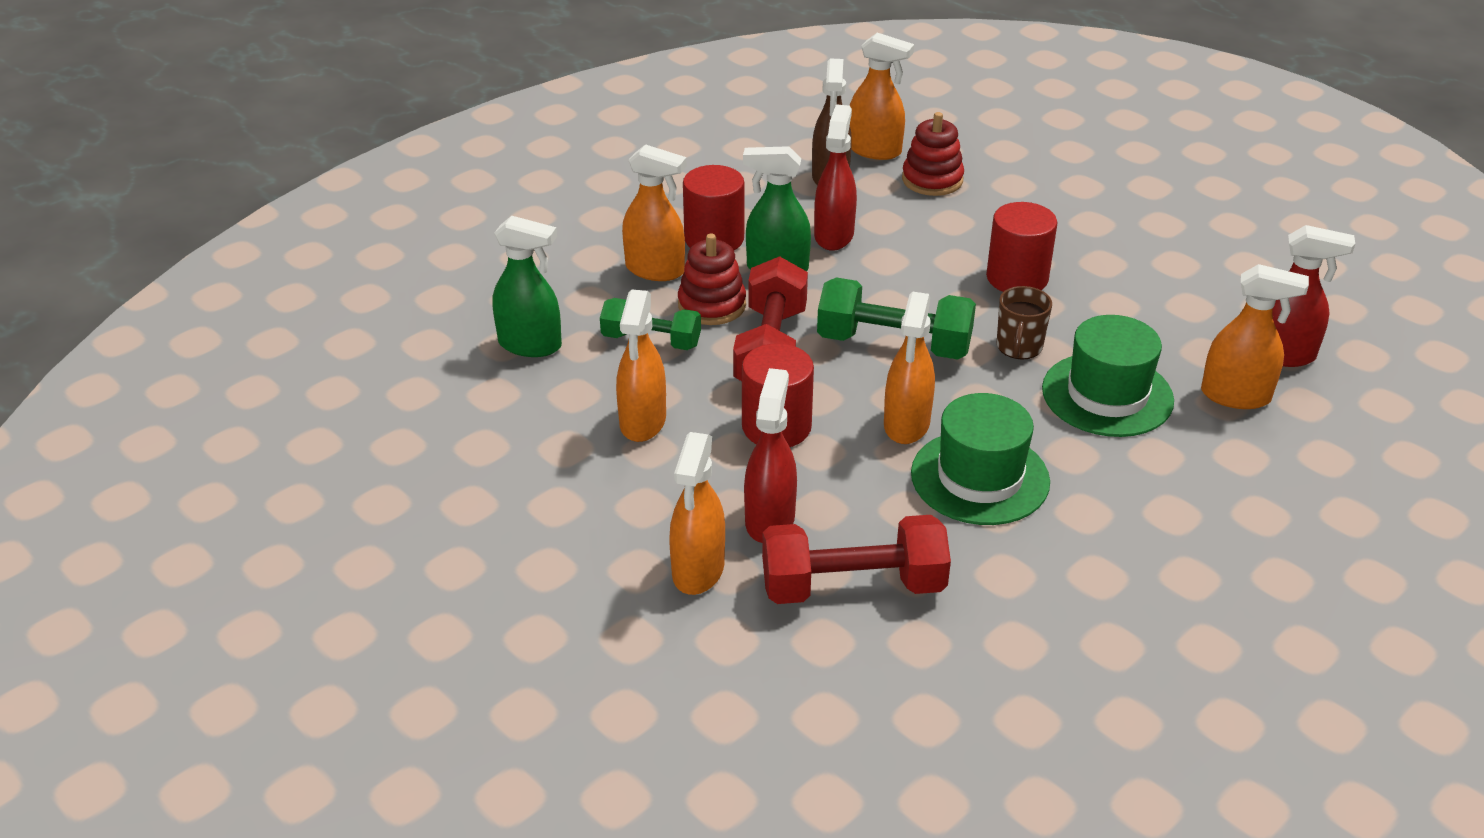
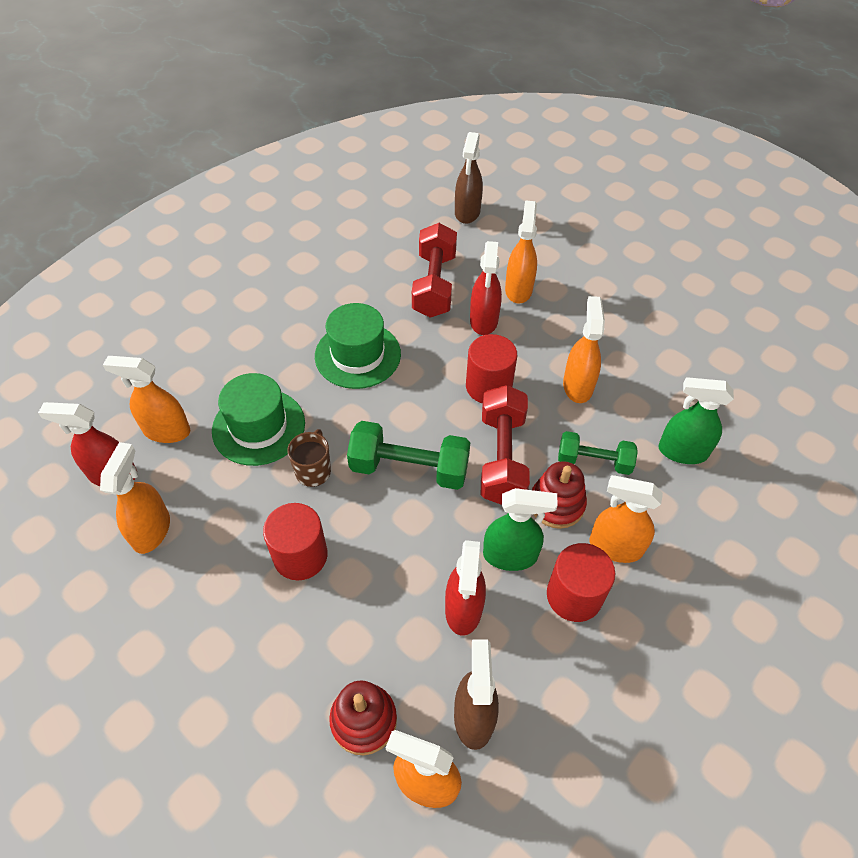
camera: 175 degrees right, 15 degrees up
(773, 748) = (467, 212): none -> brown spray bottle
(853, 586) = (434, 285): red dumbbell -> red dumbbell turned 75 degrees counterclockwise
(906, 424) = (402, 393): orange spray bottle -> orange spray bottle (151, 530)

